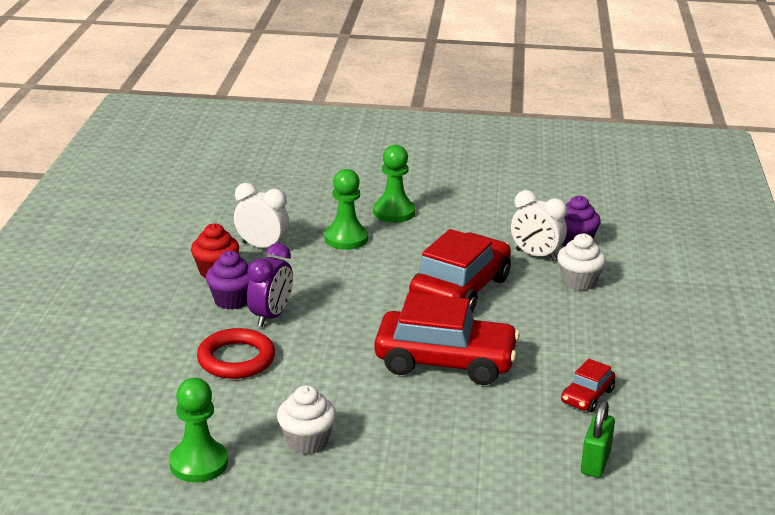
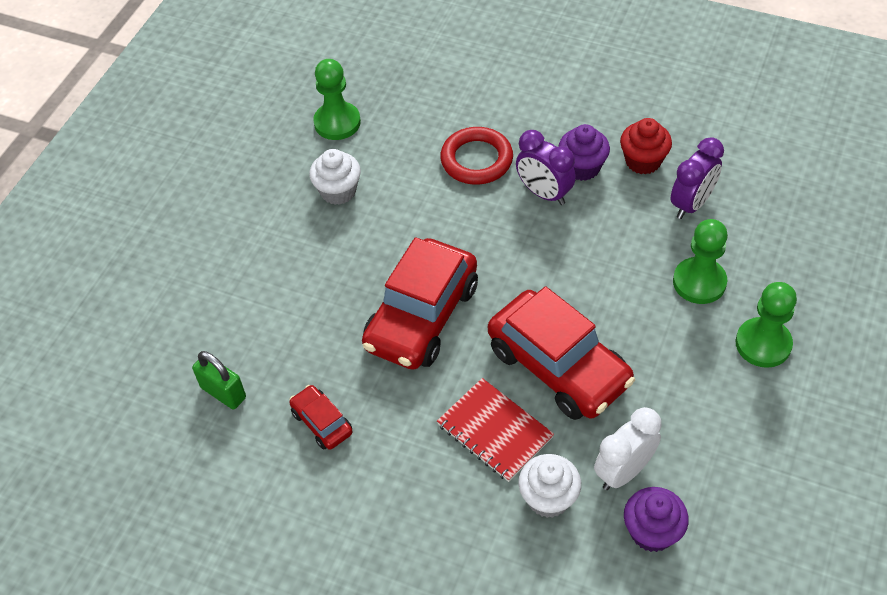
camera: 110 degrees right, 25 degrees up
(262, 247) = (691, 204): white clock -> purple clock
(538, 310) = (494, 431): none -> red notebook

